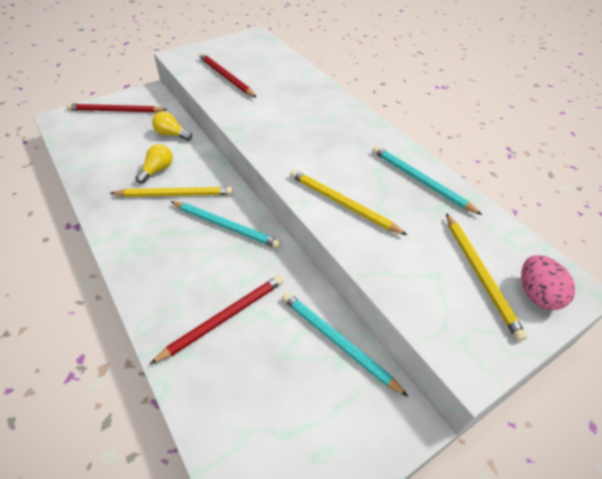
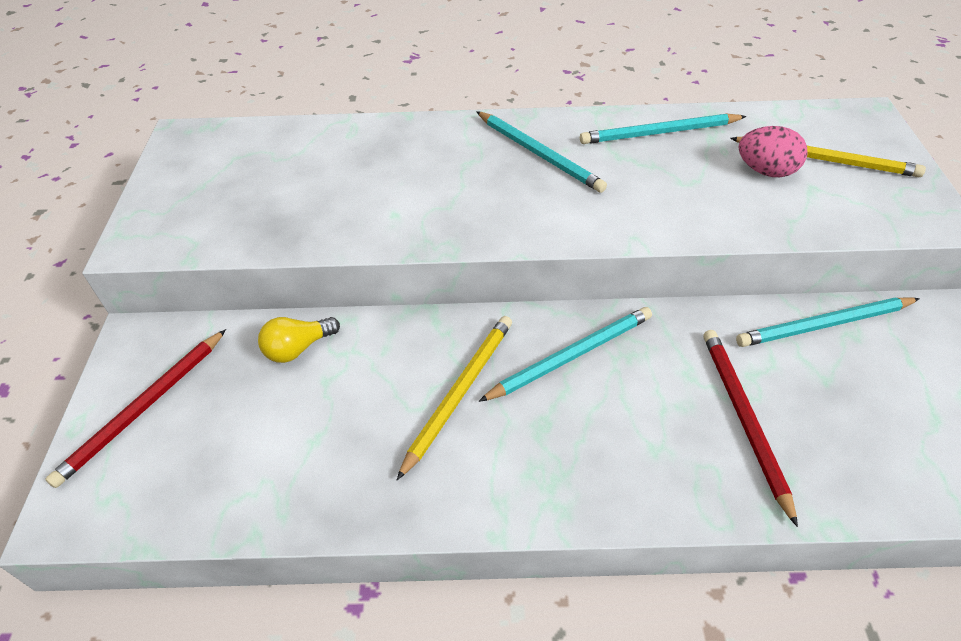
camera: 55 degrees left, 0 degrees up
(157, 170) = (380, 397): yellow light bulb -> none
(226, 77) = (271, 209): red pencil -> none
(343, 204) = (661, 208): yellow pencil -> none
(347, 139) = (538, 153): none -> turquoise pencil
(536, 294) = (866, 139): pink egg -> pink egg (765, 171)

